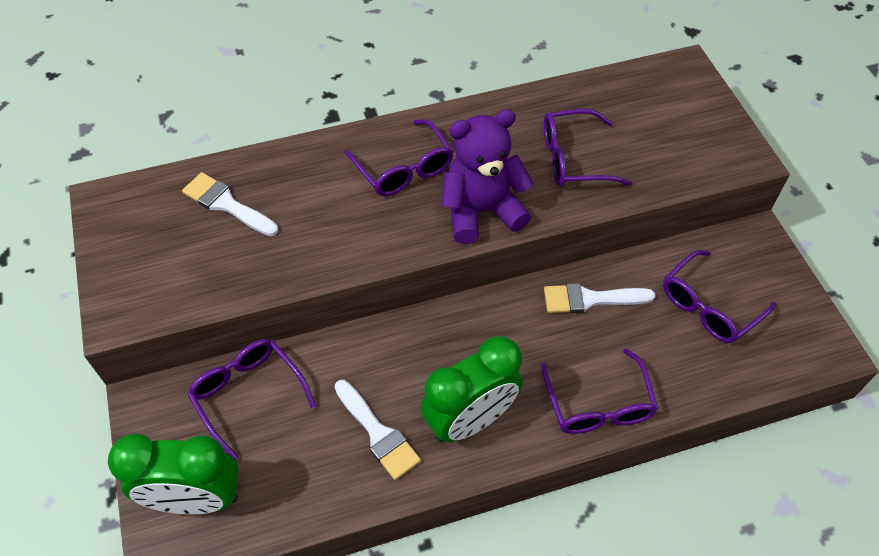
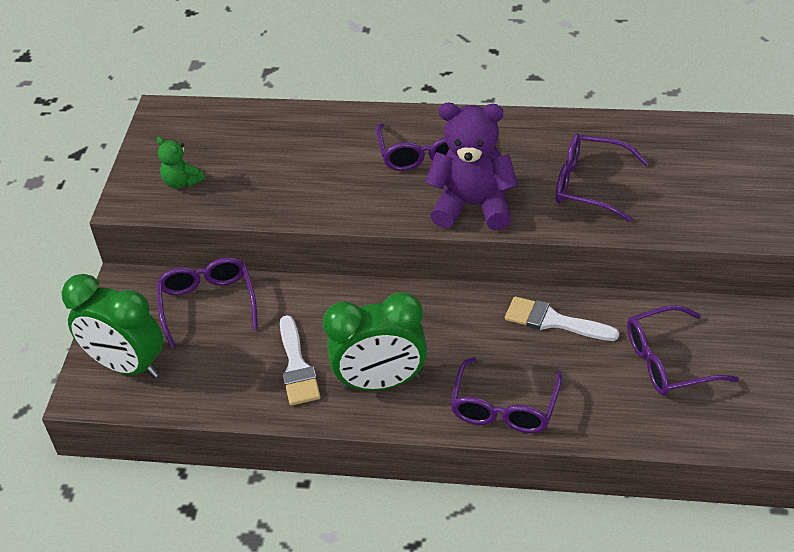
camera: 30 degrees right, 10 degrees down
(167, 274) = (182, 182): none -> green teddy bear
(226, 204) = (257, 141): white brush -> none

